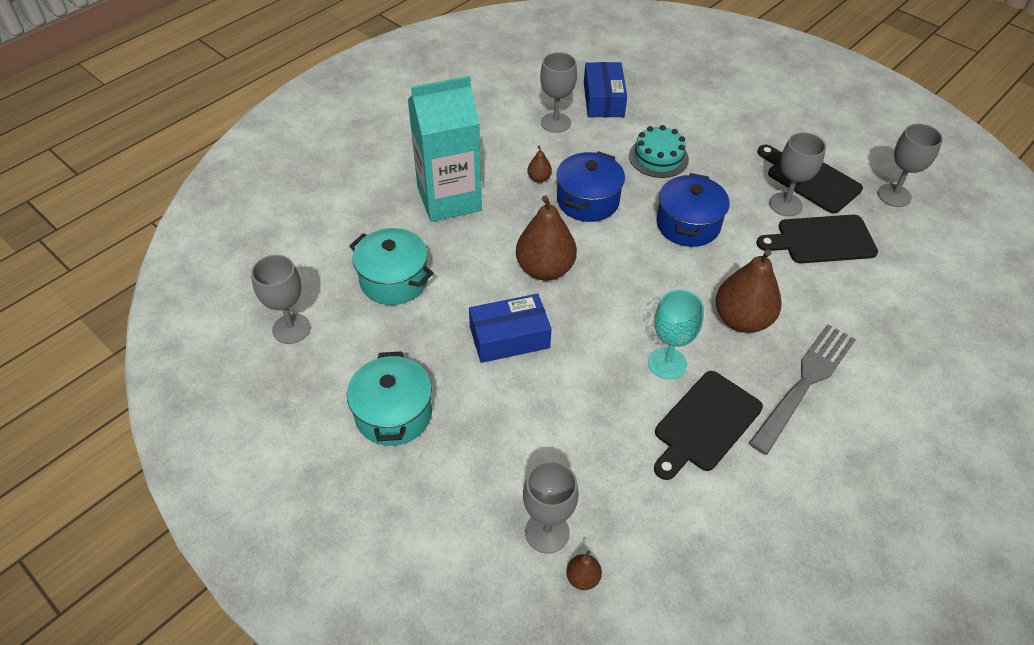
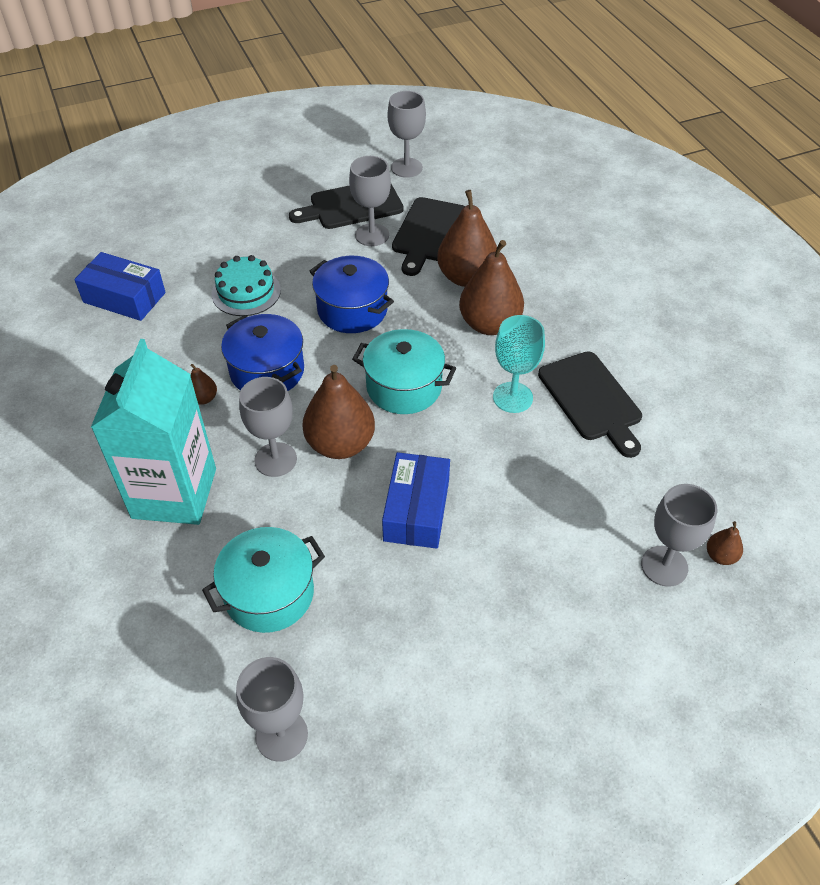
camera: 65 degrees left, 0 degrees up
(393, 414) = (467, 657): turquoise pot -> turquoise pot (404, 387)
(555, 123) = (127, 350): grey goblet -> grey goblet (275, 459)
(787, 285) = (466, 277): none -> brown pear
(804, 383) = (578, 316): grey fork -> none

